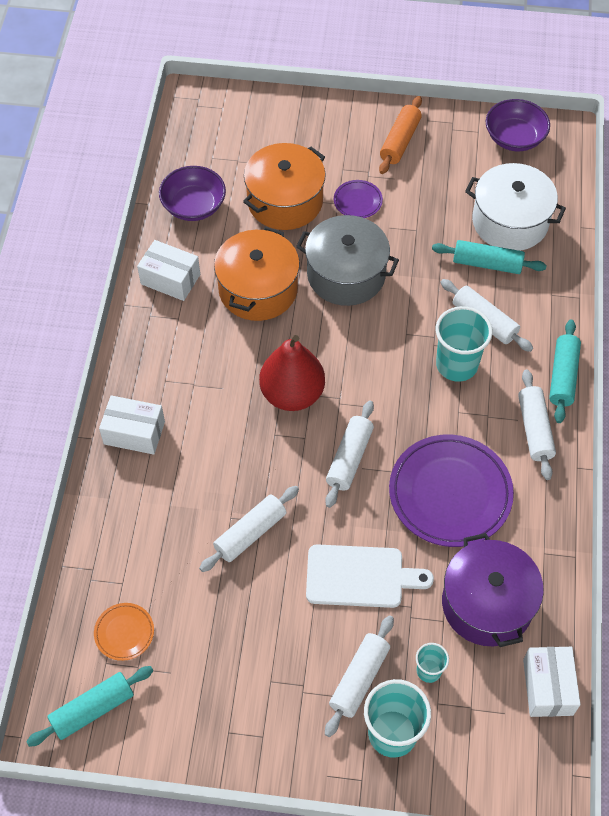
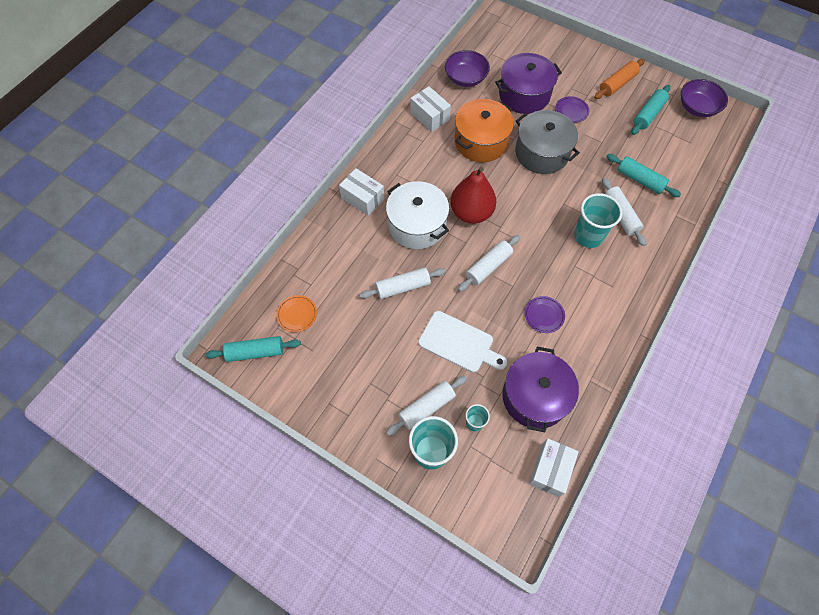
camera: 25 degrees right, 5 degrees up
(285, 201) = (524, 95): orange pot -> purple pot
(450, 493) = (544, 315): purple plate -> purple plate, size x0.46
(510, 222) = (668, 159): white pot -> white pot (417, 225)
(534, 429) = (622, 297): white rolling pin -> none
(563, 376) = (658, 271): turquoise rolling pin -> turquoise rolling pin (648, 114)

